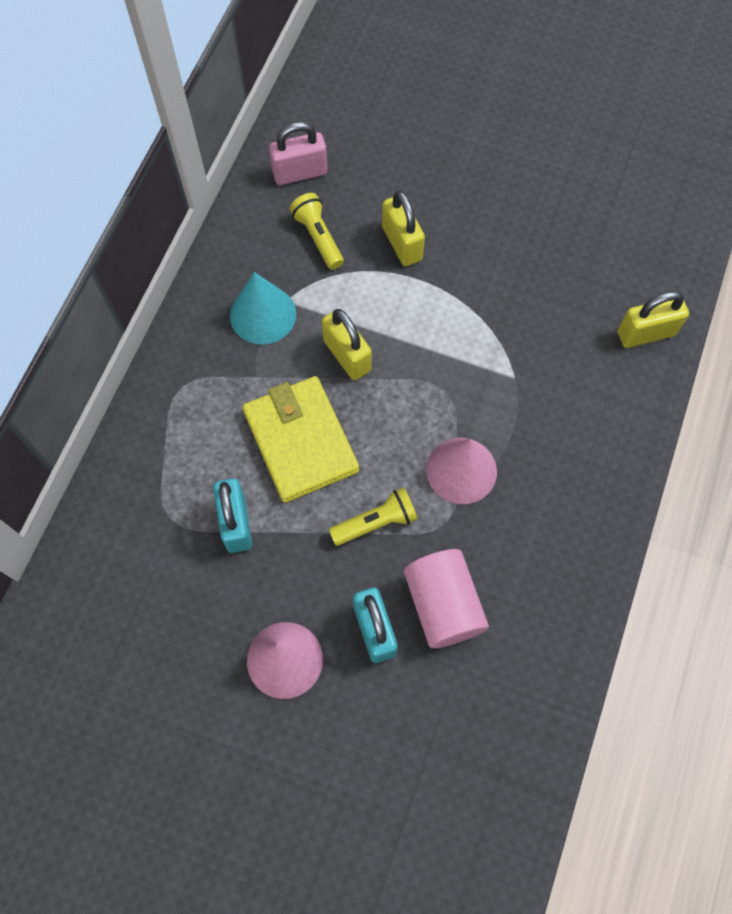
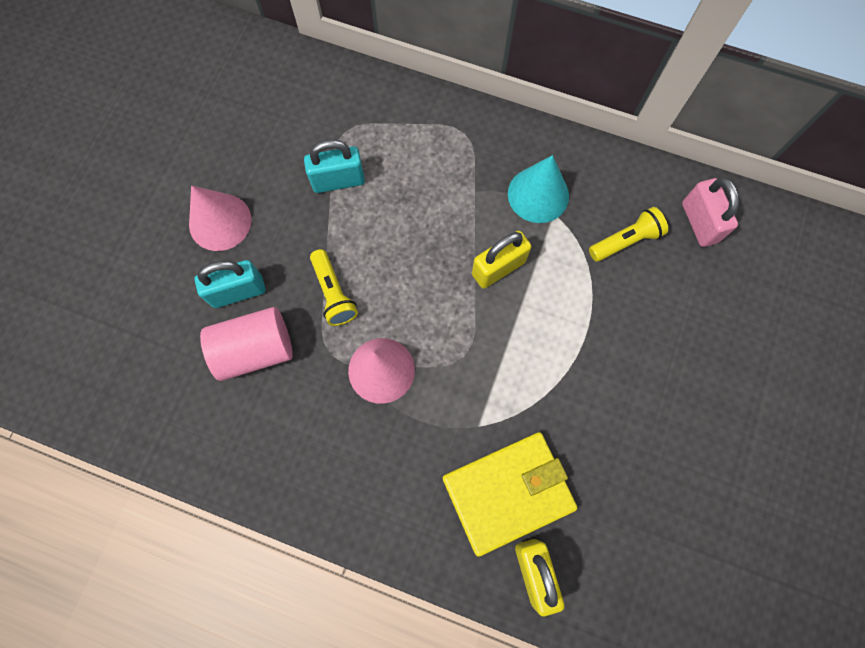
camera: 90 degrees right, 5 degrees up
(300, 441) = (412, 229): yellow wallet -> yellow wallet (508, 492)
(401, 243) = (625, 319): yellow padlock -> none

